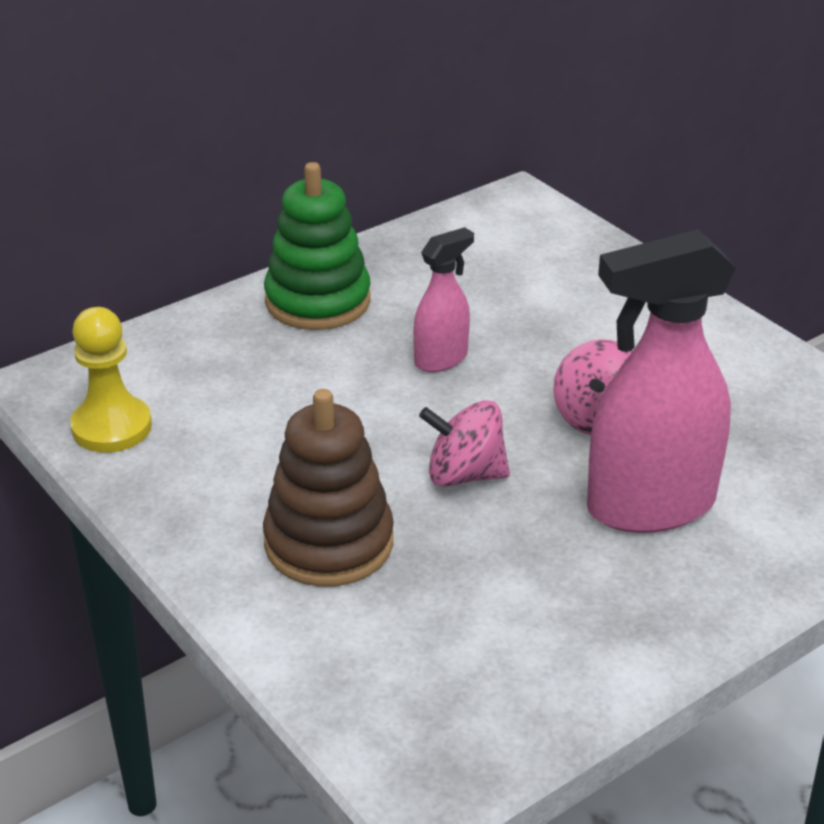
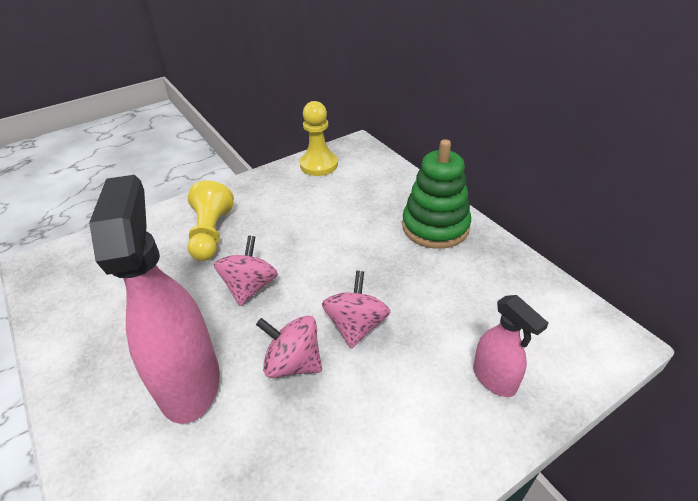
camera: 95 degrees right, 5 degrees up
(329, 543) = (211, 234): brown stacking toy -> yellow pawn
(441, 359) = (371, 281): pink spray bottle -> pink spray bottle (494, 379)
(527, 370) = (356, 326): none -> pink spinning top

